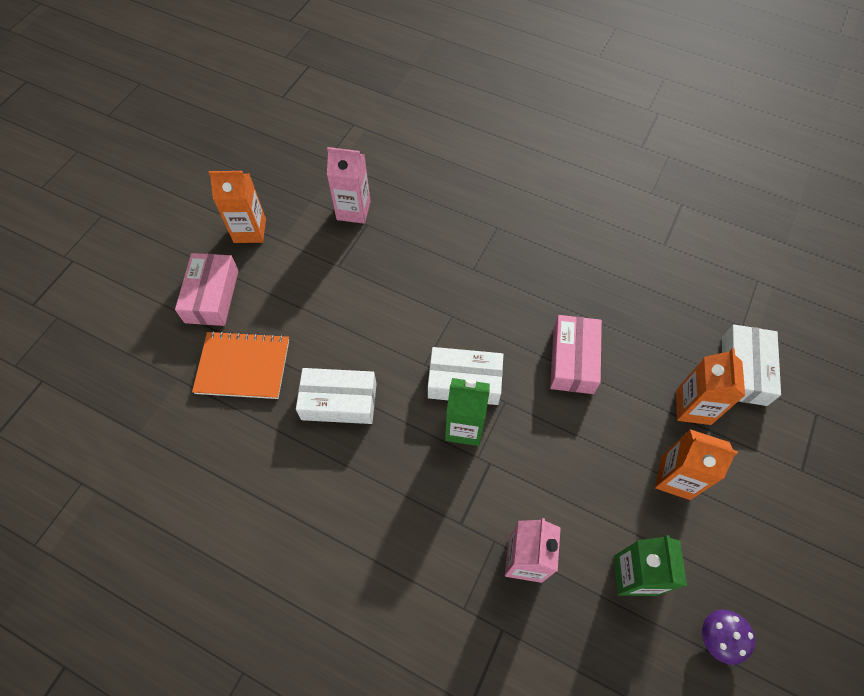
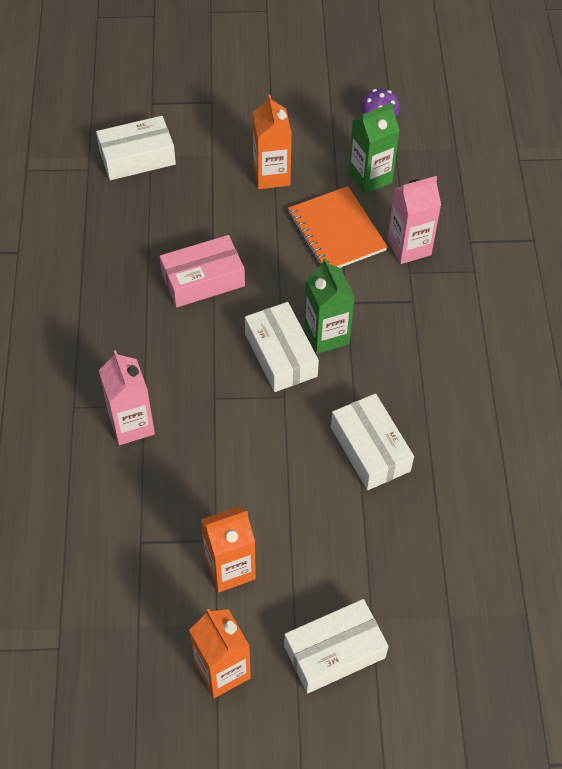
camera: 120 degrees left, 5 degrees down
(212, 296) = (334, 652): pink box -> white box
(243, 366) = (393, 560): orange notebook -> orange notebook (336, 231)
(353, 210) = (127, 568): pink carton -> pink carton (131, 424)
(693, 407) = (197, 181): orange carton -> orange carton (230, 568)

